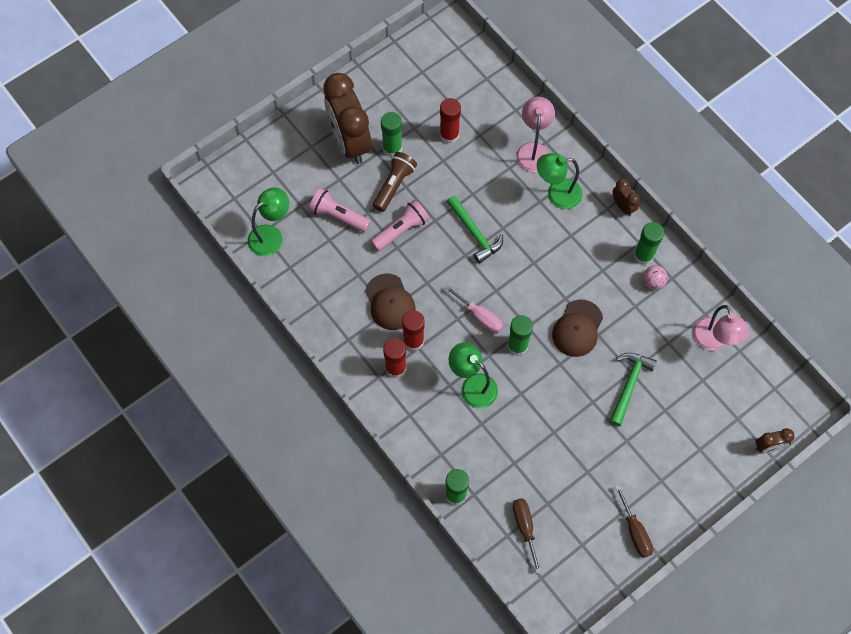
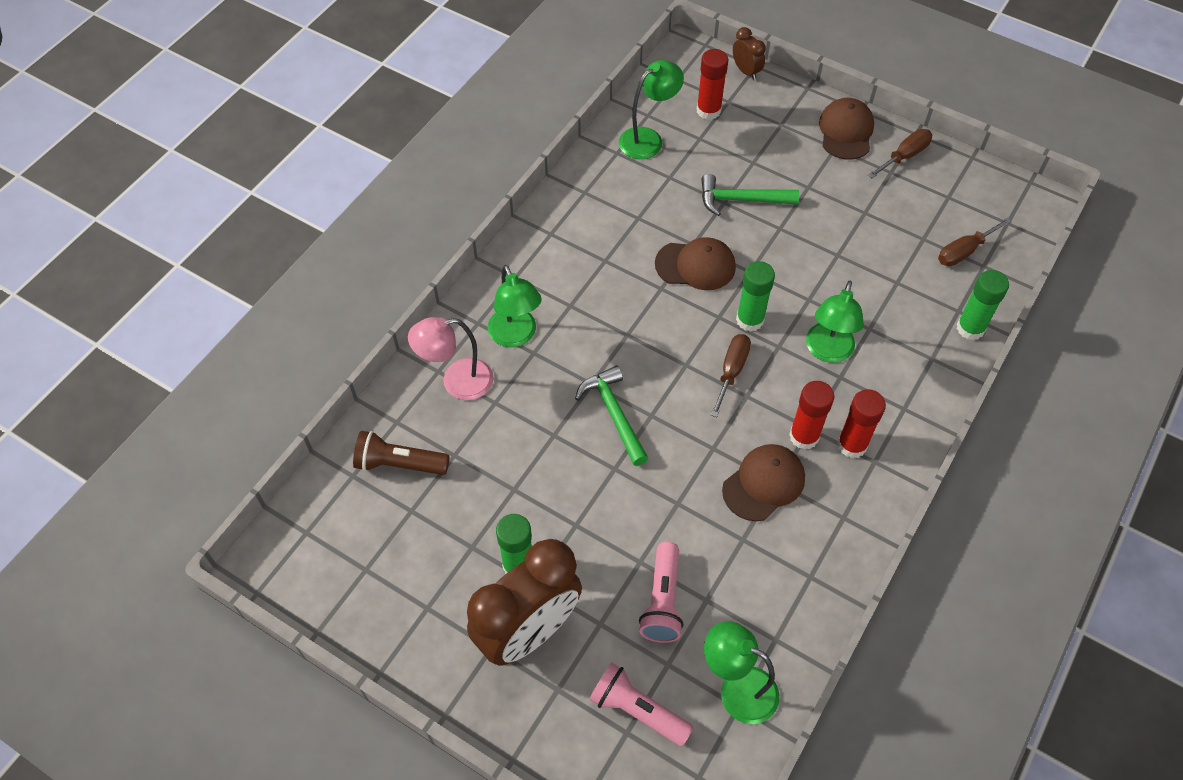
camera: 110 degrees left, 10 degrees down
(394, 185) = (580, 541): brown flashlight -> brown flashlight (399, 464)
(401, 230) = (648, 506): pink flashlight -> pink flashlight (637, 710)
(449, 135) = (468, 494): red glue stick -> red glue stick (708, 110)
(474, 233) = (614, 414): green hammer -> green hammer turned 60 degrees counterclockwise
(480, 316) = (731, 371): pink screwdriver -> brown screwdriver
(623, 206) = (505, 261): brown clock -> none
(643, 255) = (566, 225): green glue stick -> none
(653, 282) = (598, 208): pink ball -> none
(676, 497) = (846, 131): none -> brown cap
(713, 341) = (648, 139): pink lamp -> green lamp

